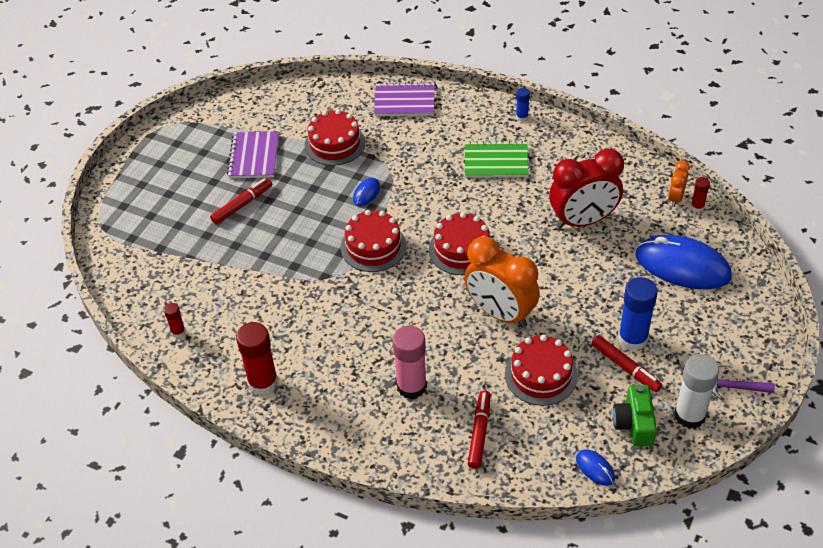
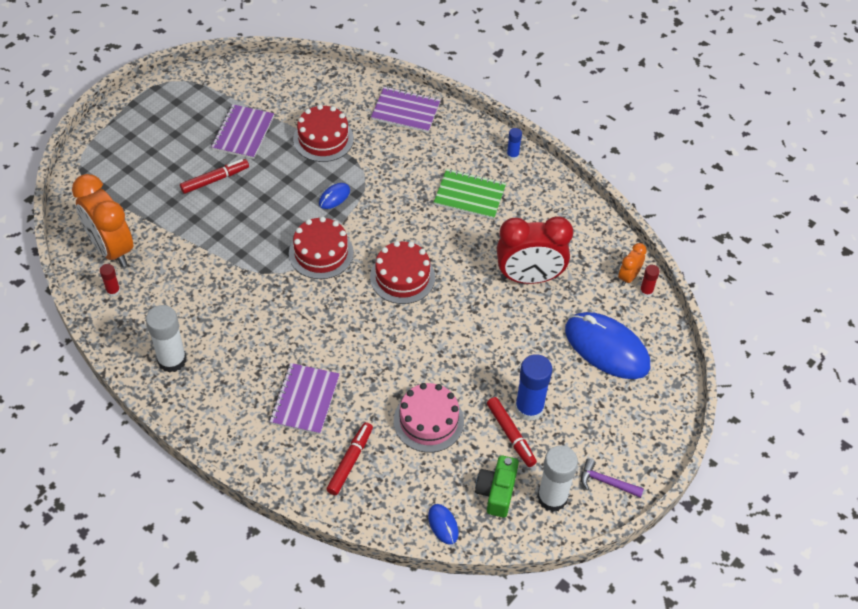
camera: 10 degrees right, 5 degrees up
(263, 382) = (172, 360): red glue stick -> white glue stick
(411, 386) = (305, 400): pink glue stick -> purple notebook
(500, 313) = (414, 350): orange clock -> orange clock (111, 249)
(541, 375) = (428, 421): red cake -> pink cake

